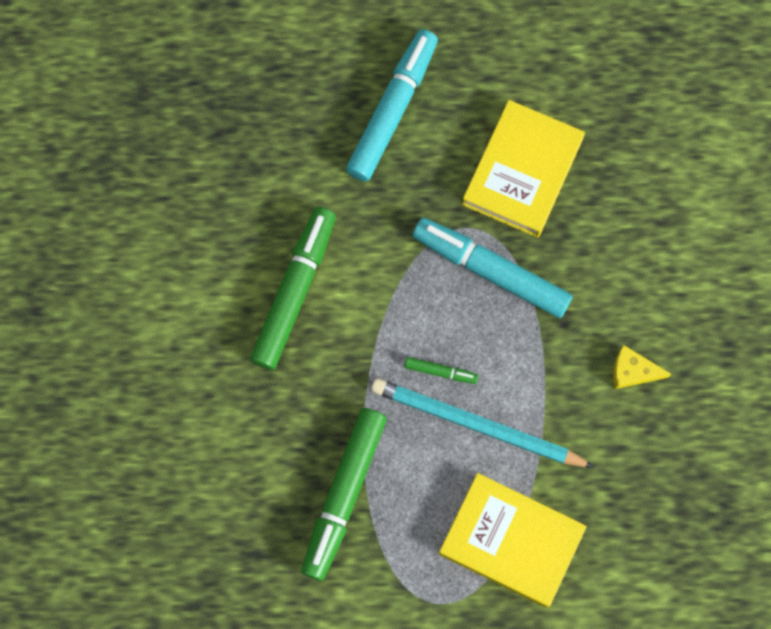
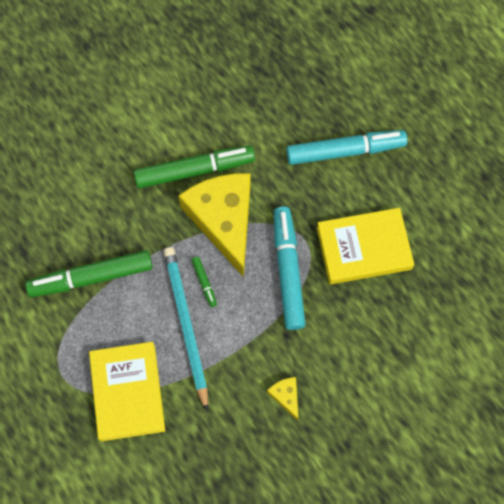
camera: 55 degrees right, 5 degrees down
(380, 300) = (223, 220): none -> yellow cheese

